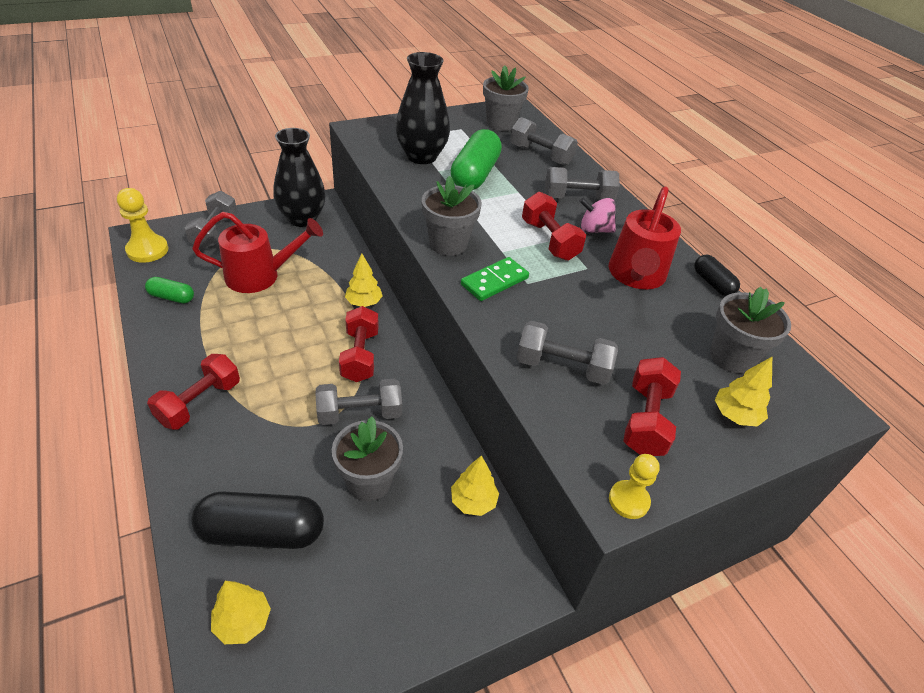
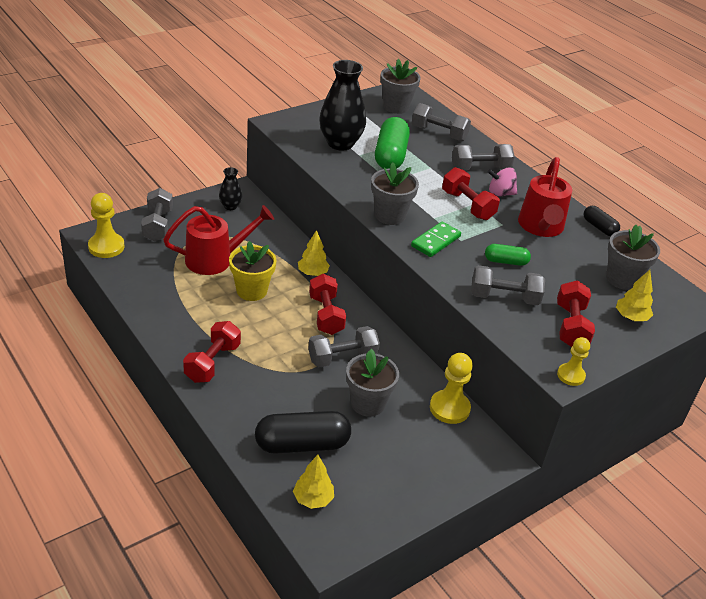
camera: 10 degrees left, 5 degrees down
(172, 297) = (148, 284): green capsule -> green capsule (505, 261)
(285, 317) = (251, 291): none -> yellow flower pot
(302, 219) = (230, 206): black vase -> black vase, size x0.51
(473, 501) = (449, 408): yellow tree -> yellow pawn

